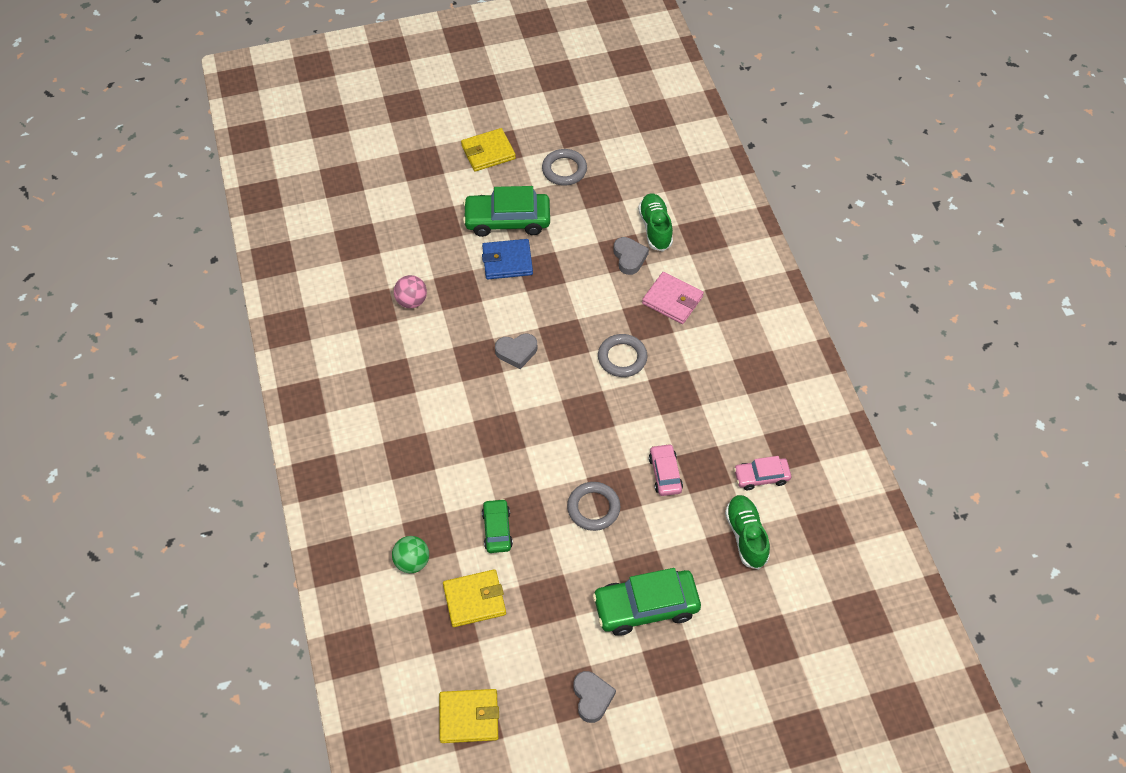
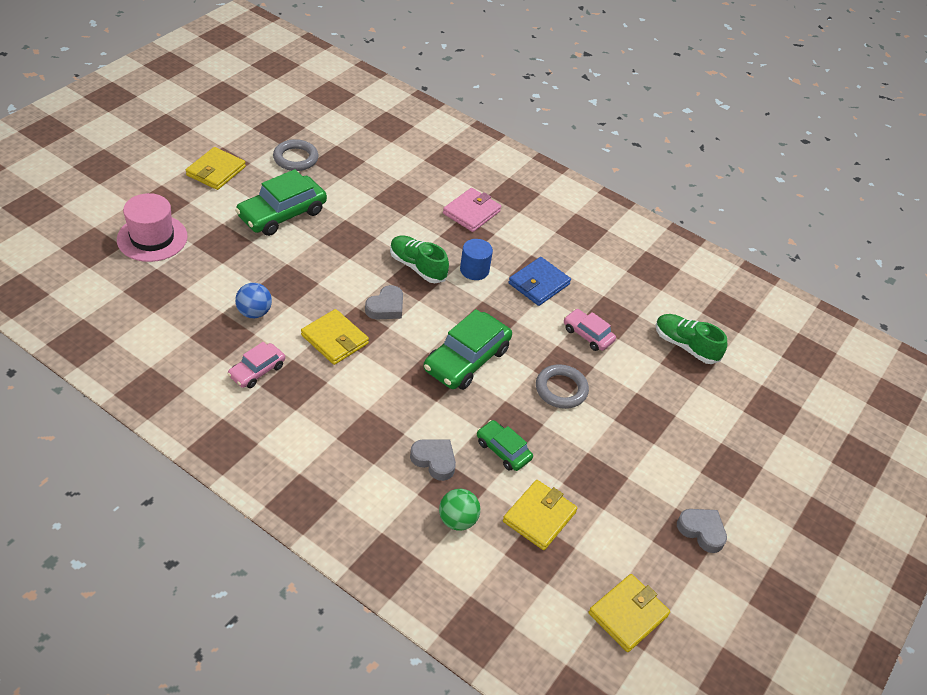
camera: 45 degrees left, 10 degrees down
(390, 193) = (152, 238): none -> pink hat
(411, 301) = (254, 312): pink ball -> blue ball
(451, 358) = (334, 339): none -> yellow wallet
(507, 261) = (312, 244): blue wallet -> blue wallet (539, 284)
(622, 358) = (474, 270): grey ring -> blue cylinder
(629, 258) = (410, 198): grey heart -> grey heart (434, 460)
(646, 607) = (670, 438): green car -> green car (466, 359)
(655, 228) = (409, 169): green shoe -> green shoe (417, 267)
(672, 300) = (471, 212): pink wallet -> pink wallet turned 45 degrees counterclockwise
(761, 477) = (654, 300): pink car -> pink car (257, 371)

